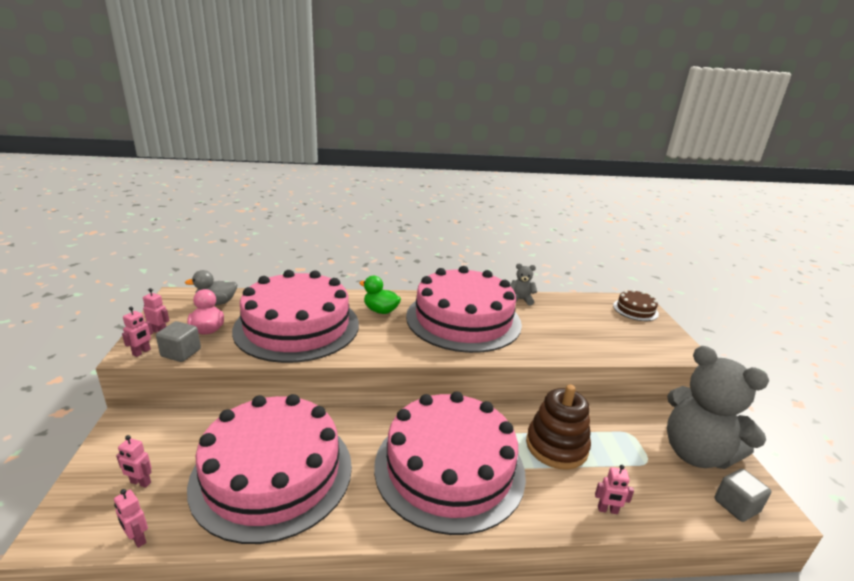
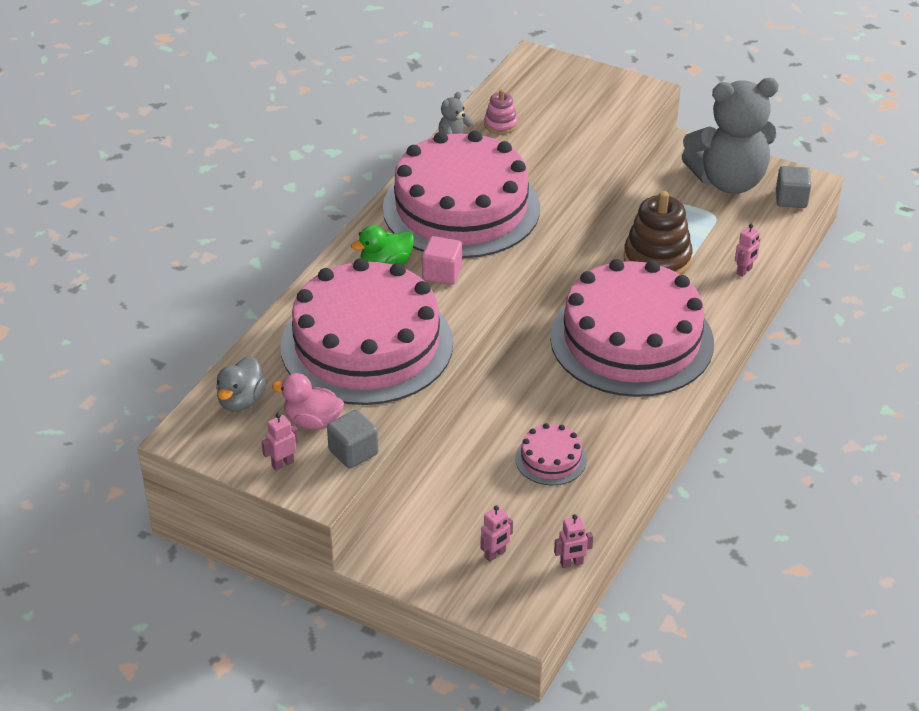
camera: 55 degrees left, 15 degrees up
(141, 352) = (325, 484): pink robot -> none
(272, 473) = (550, 459): pink cake -> pink cake, size x0.41
(391, 332) = (442, 273): none -> pink cube
(560, 309) = (501, 124): none -> pink stacking toy
(635, 309) = (548, 71): brown cake -> none

